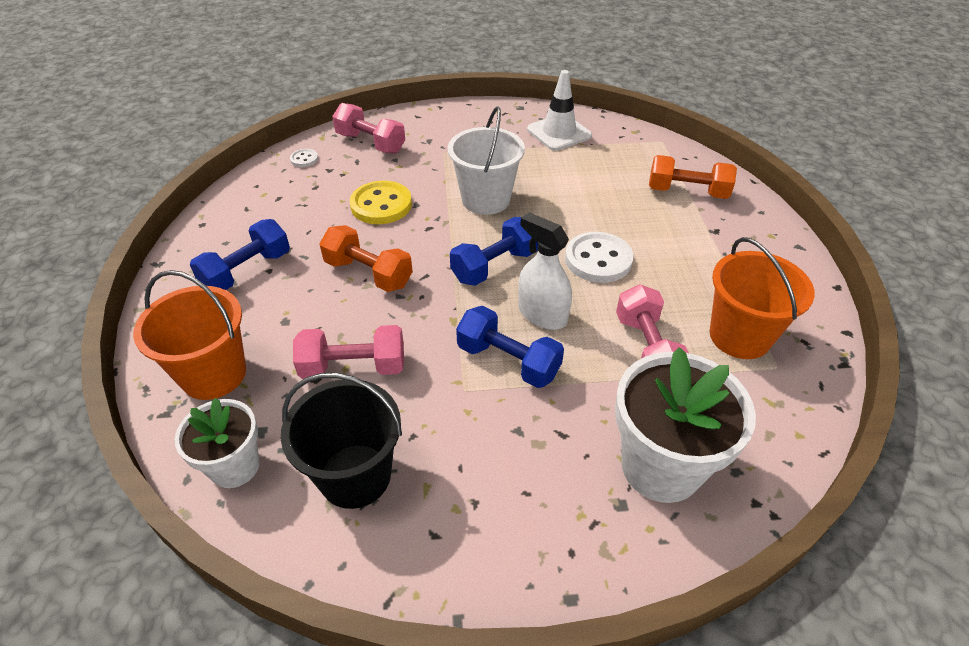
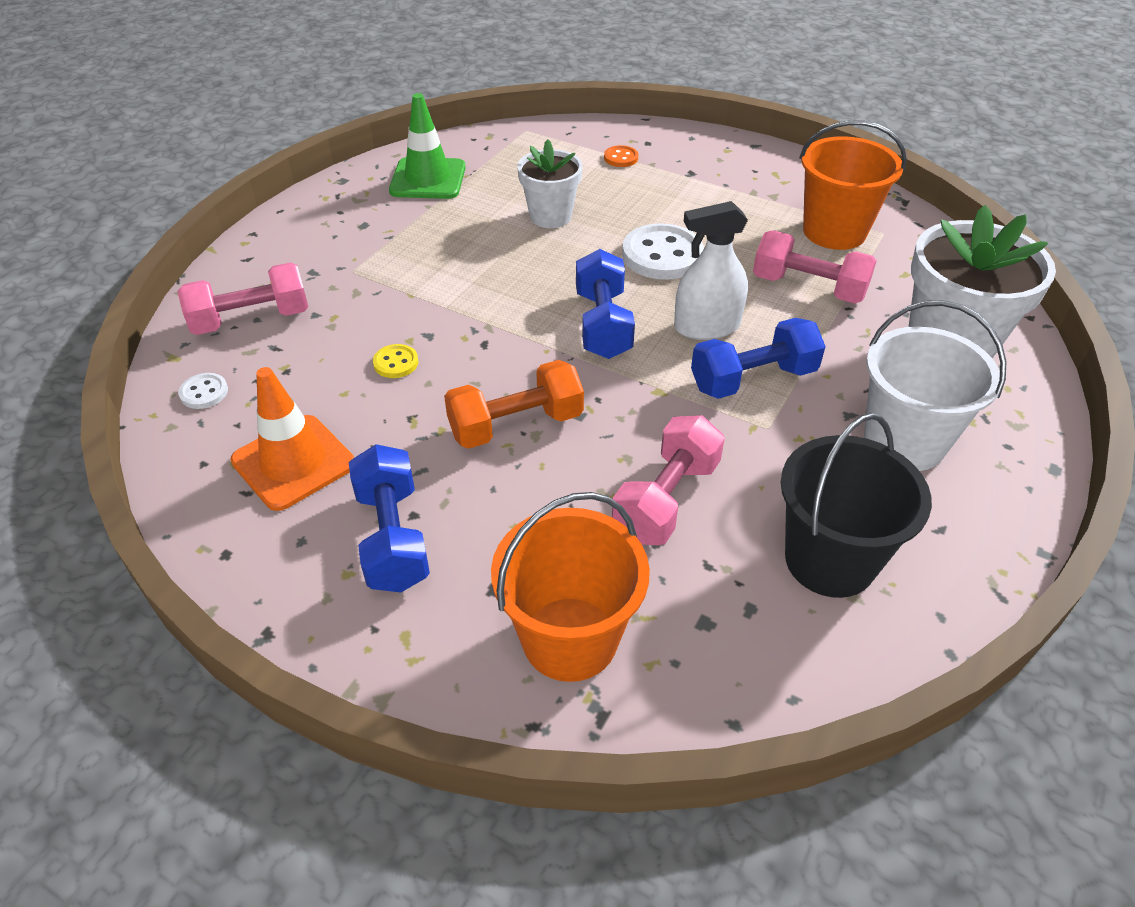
camera: 55 degrees left, 0 degrees up
(235, 466) = (746, 666): white flower pot -> white flower pot (550, 216)
(277, 211) = (293, 462): none -> orange traffic cone
(381, 205) = (396, 363): yellow button -> yellow button, size x0.49
(486, 199) = (483, 280): white bucket -> white bucket (904, 441)
(559, 133) = (428, 179): white traffic cone -> green traffic cone
(687, 192) = (621, 158): orange dumbbell -> orange button

